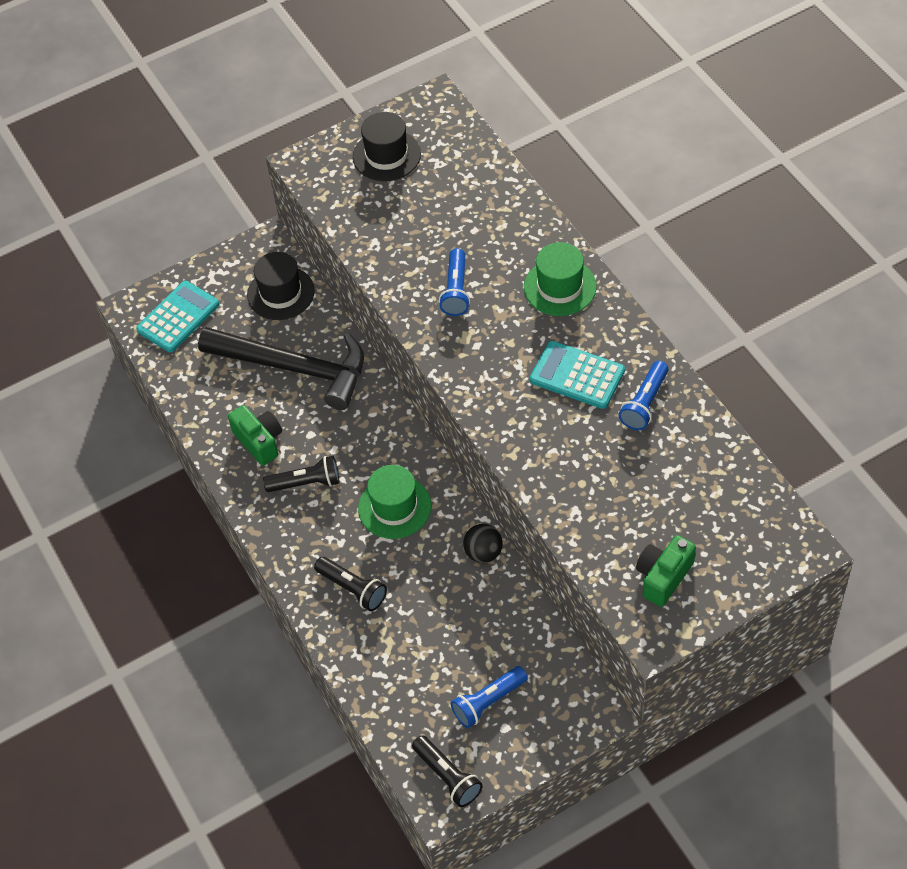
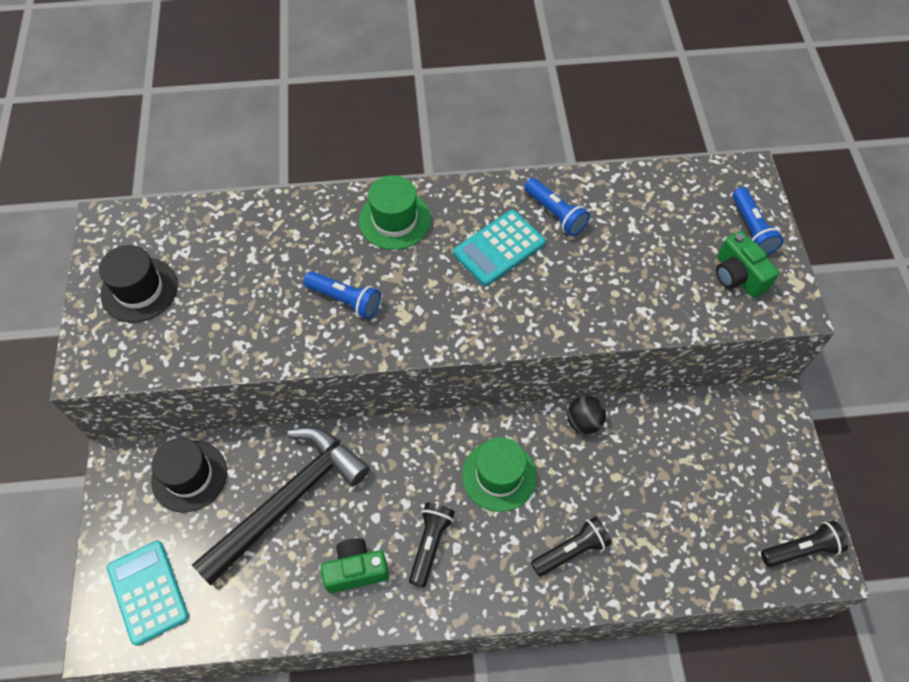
camera: 70 degrees left, 5 degrees up
(488, 702) = (737, 483): blue flashlight -> blue flashlight (751, 229)

